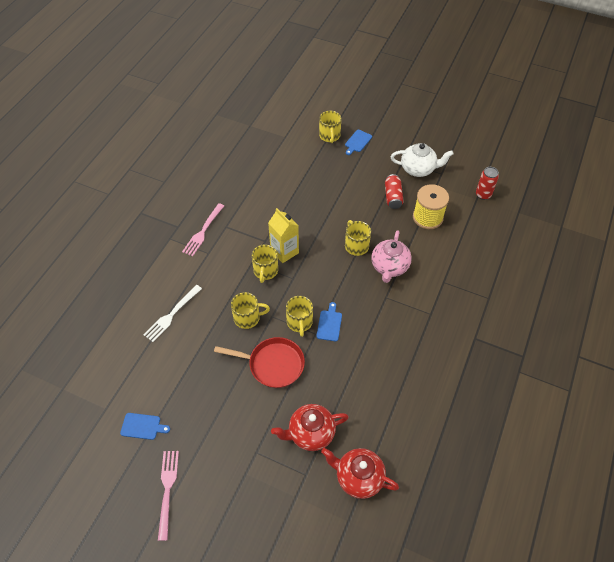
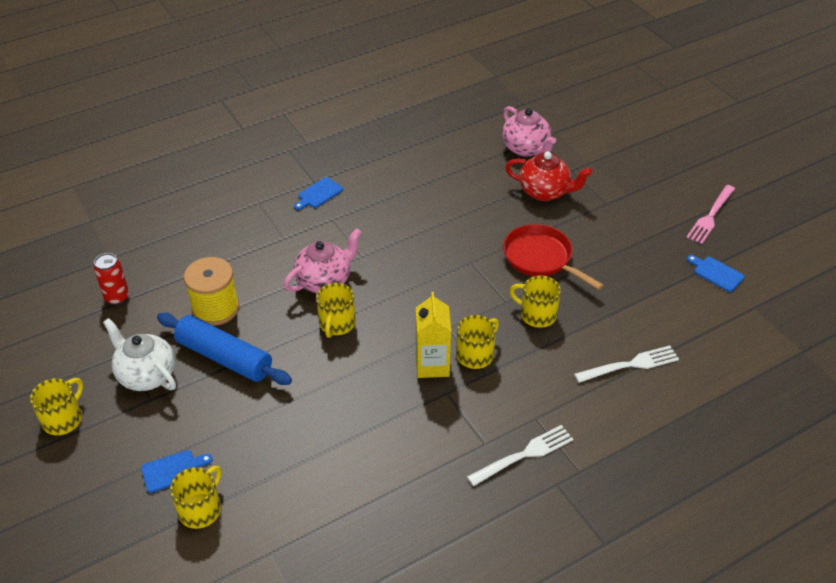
camera: 145 degrees left, 10 degrees down
(203, 231) = (524, 455): pink fork -> white fork
(299, 322) = (480, 280): yellow mug -> yellow mug (63, 418)
(329, 324) = (448, 262): blue cutting board -> blue cutting board (319, 194)
(358, 477) = (526, 149): red teapot -> pink teapot
(393, 197) = (224, 357): red can -> blue rolling pin

